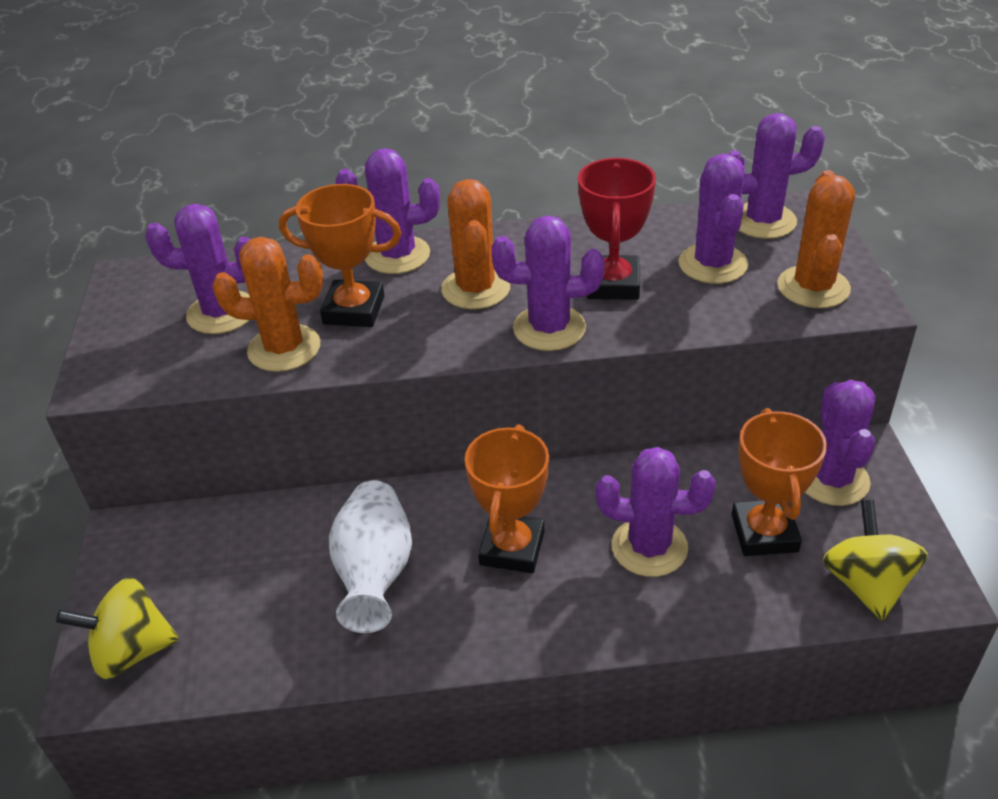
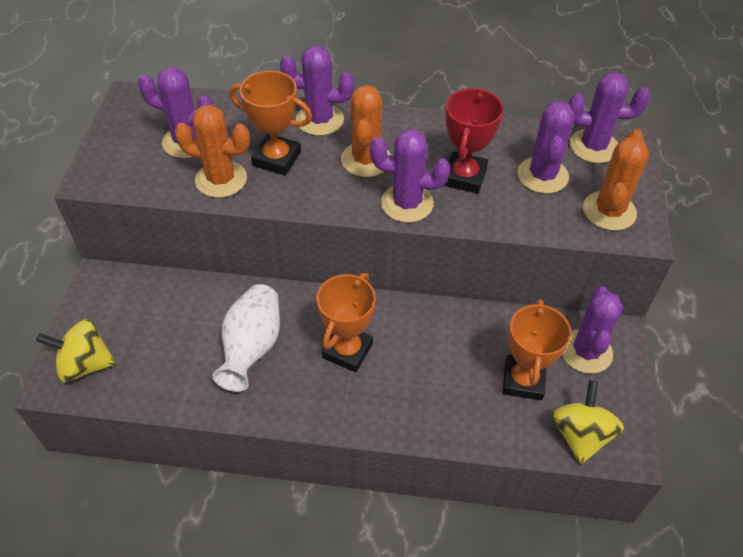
camera: 10 degrees right, 10 degrees up
(649, 547) = (440, 372): purple cactus -> none

